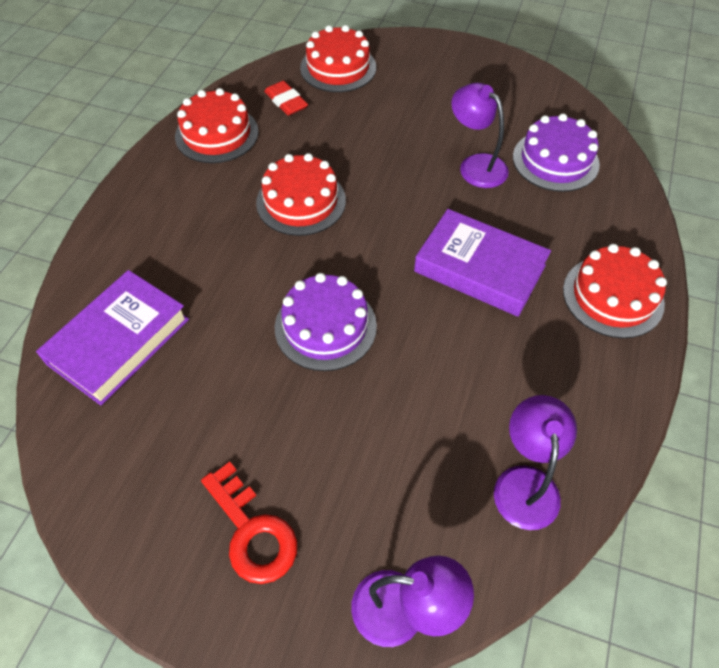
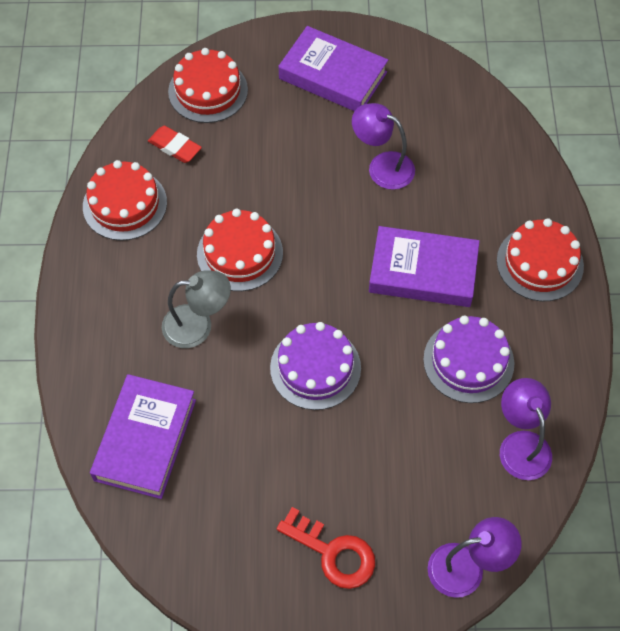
camera: 20 degrees left, 5 degrees up
(228, 252) = (198, 325): none -> grey lamp
(459, 82) = (333, 75): none -> purple book
(555, 160) = (451, 140): purple cake -> purple cake (468, 361)

